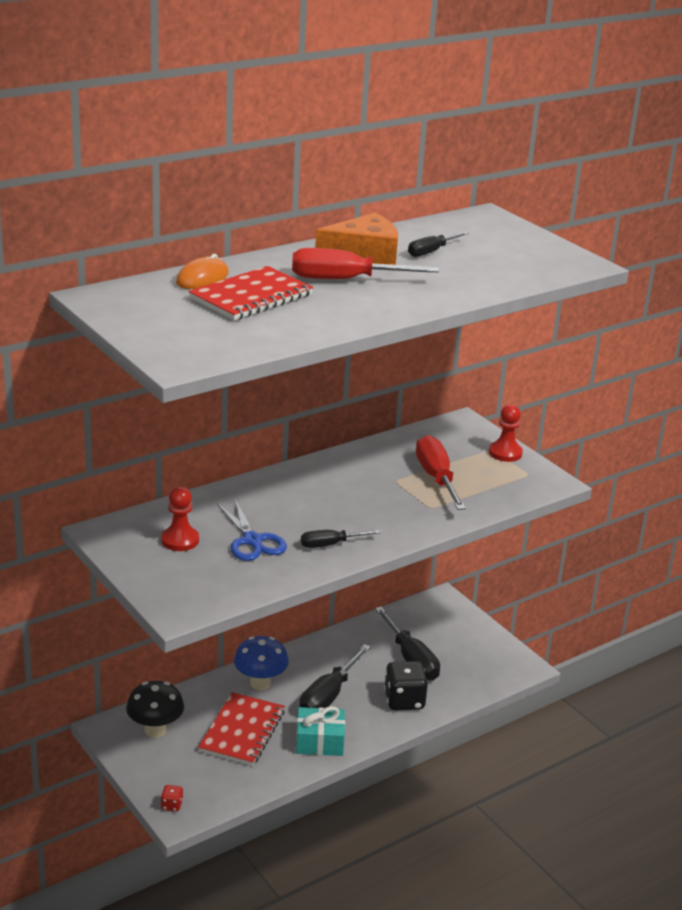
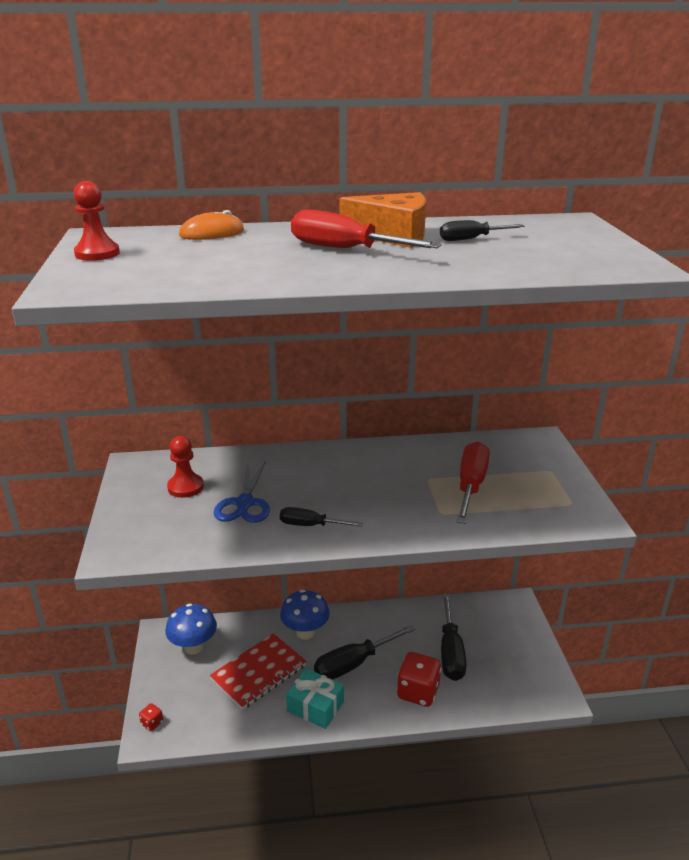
camera: 30 degrees right, 0 degrees up
(155, 730) = (193, 647): black mushroom -> blue mushroom
(251, 297) = (230, 251): red notebook -> none
(404, 701) = (418, 692): black dice -> red dice
(505, 453) = (562, 477): red pawn -> red pawn (97, 253)

